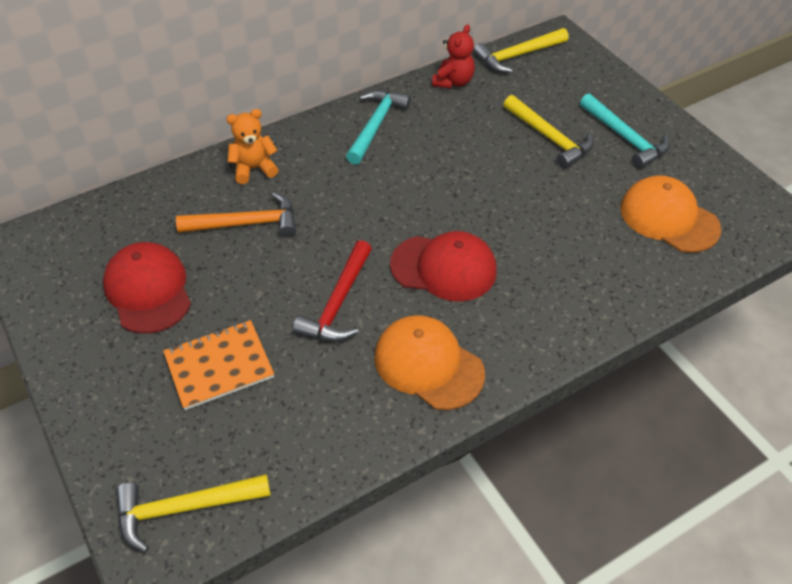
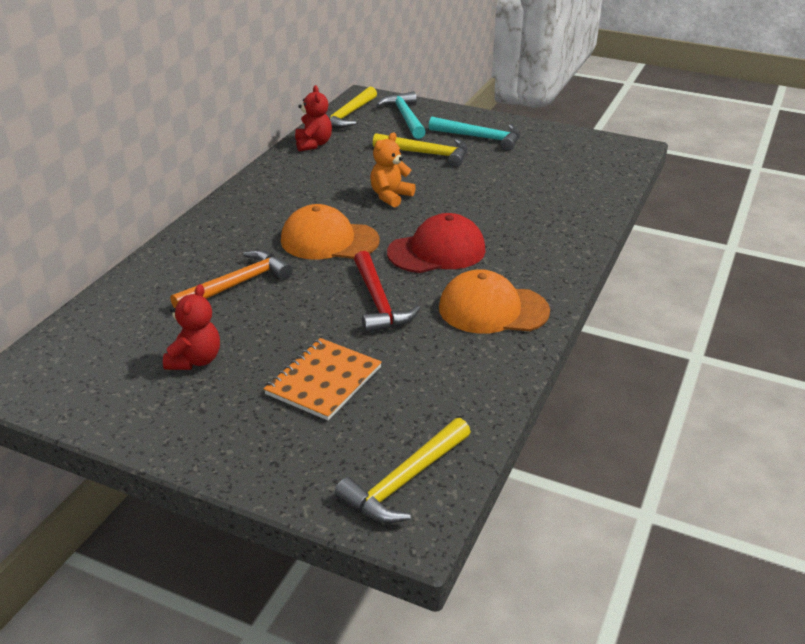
camera: 35 degrees left, 15 degrees down
(148, 290) = (195, 360): red cap -> red teddy bear
(254, 168) = (201, 248): orange teddy bear -> orange teddy bear (390, 196)
(375, 125) = (279, 188): turquoise hammer -> turquoise hammer (405, 117)
(669, 218) = (560, 170): orange cap -> orange cap (329, 240)

